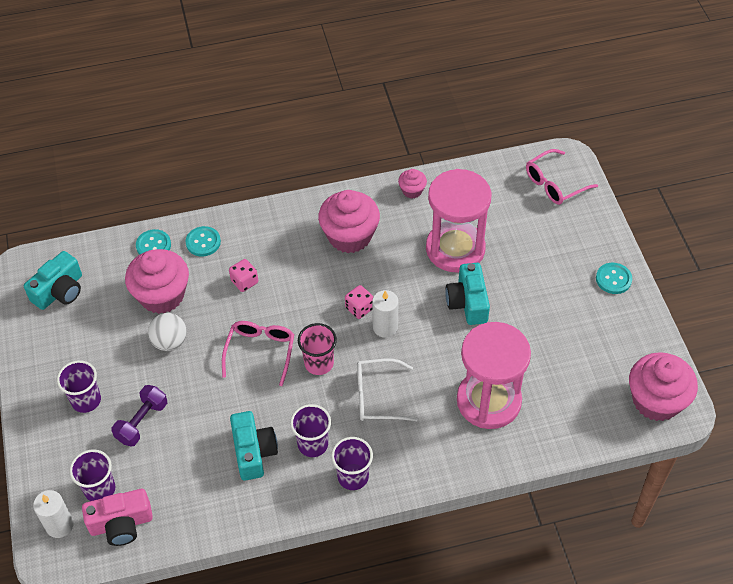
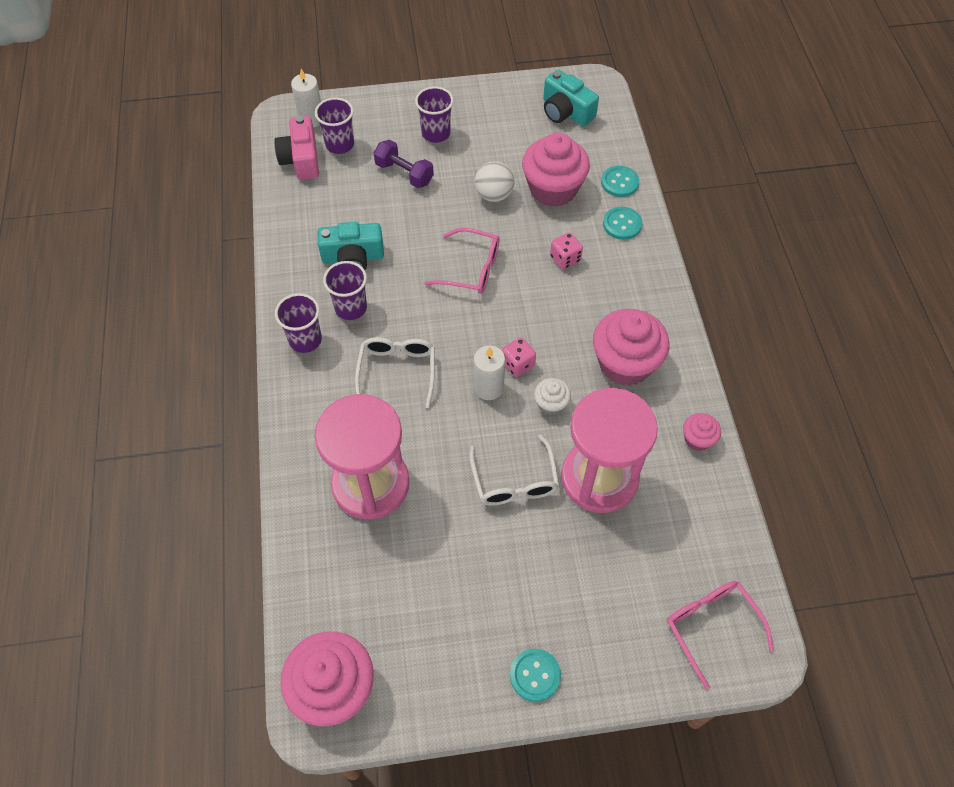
camera: 95 degrees right, 5 degrees up
(319, 363) = (449, 320): pink cup -> none
(395, 283) = (551, 404): none -> white cupcake
(468, 302) = (514, 481): turquoise camera -> white glasses

